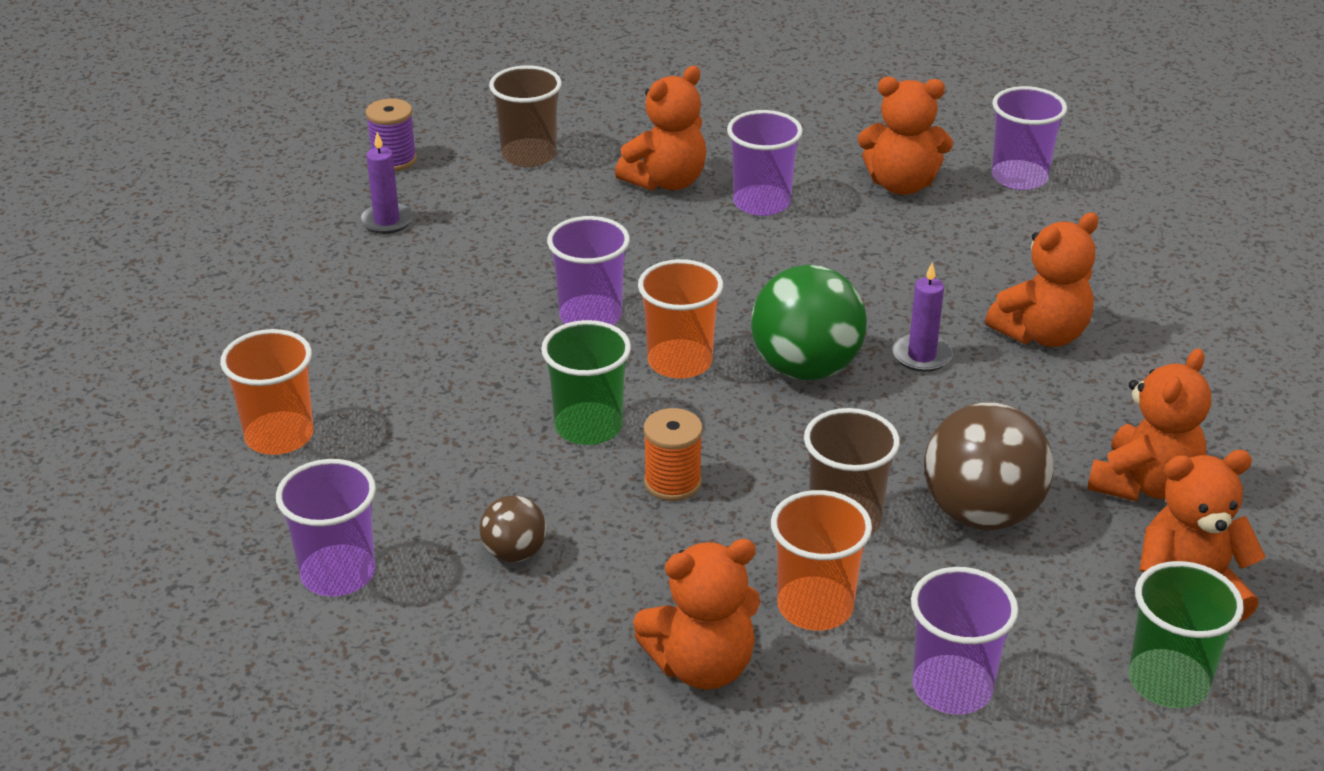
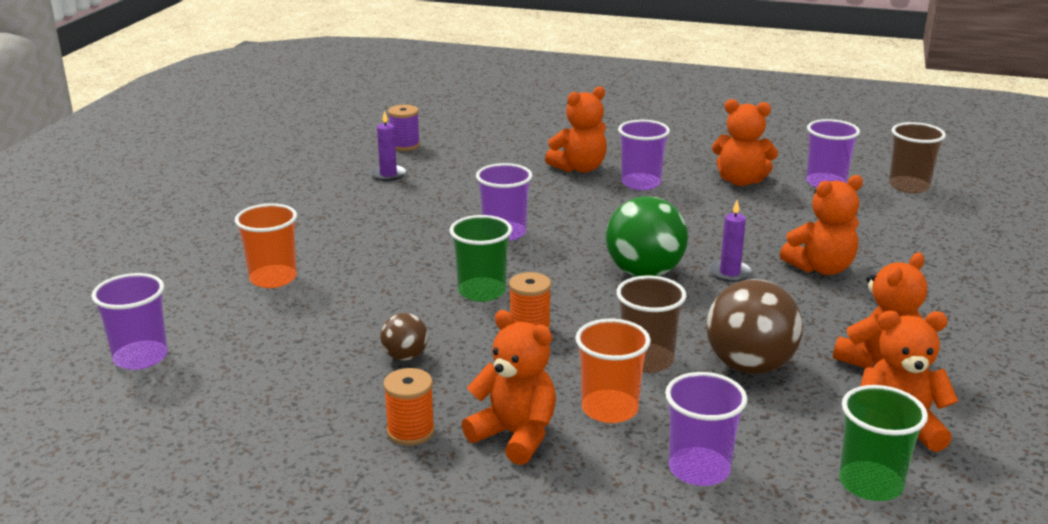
camera: 10 degrees right, 10 degrees down
(338, 573) = (280, 356): purple cup -> purple cup (140, 357)
(529, 155) = (493, 149): brown cup -> brown cup (909, 186)
(560, 677) = (410, 431): none -> orange spool
(680, 362) = (557, 262): orange cup -> none
(702, 666) = (515, 435): orange teddy bear -> orange teddy bear turned 135 degrees counterclockwise

